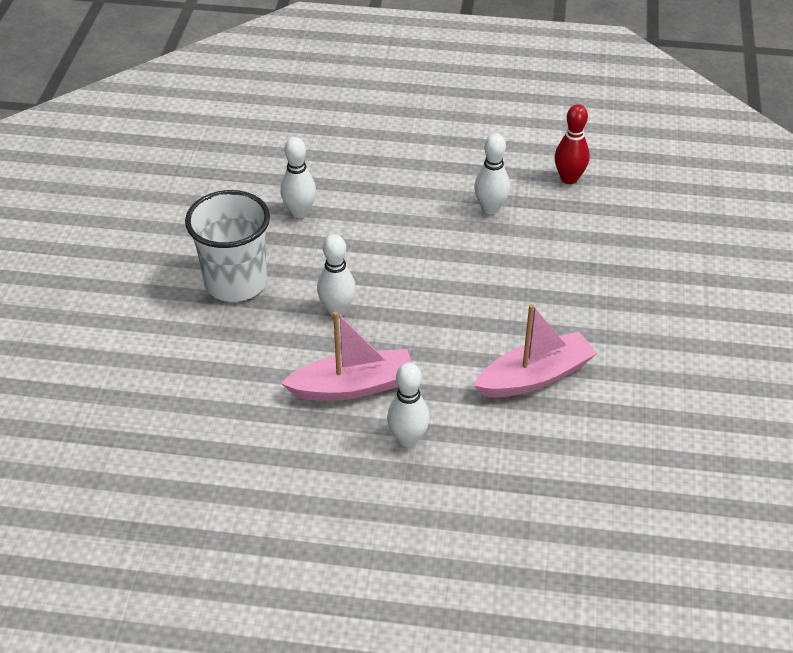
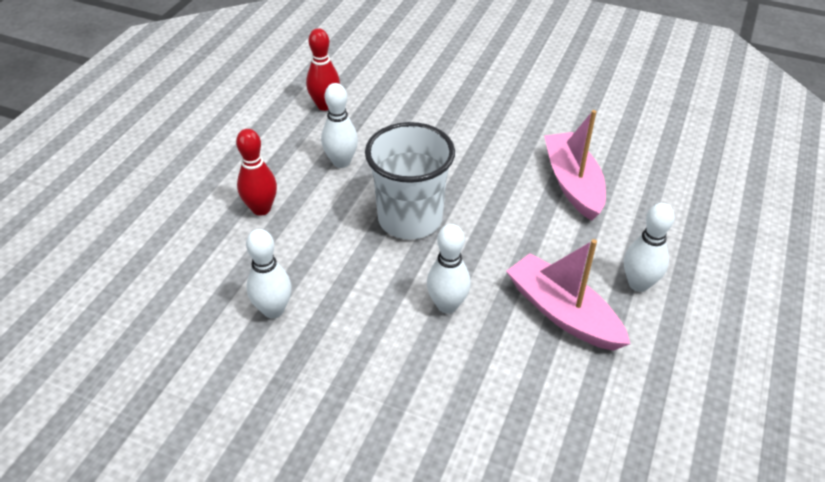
camera: 75 degrees left, 0 degrees up
(235, 282) = (370, 393): white cup -> white cup (410, 219)
(353, 386) = (562, 313): pink boat -> pink boat turned 45 degrees counterclockwise
(408, 176) = (261, 209): none -> red bowling pin

